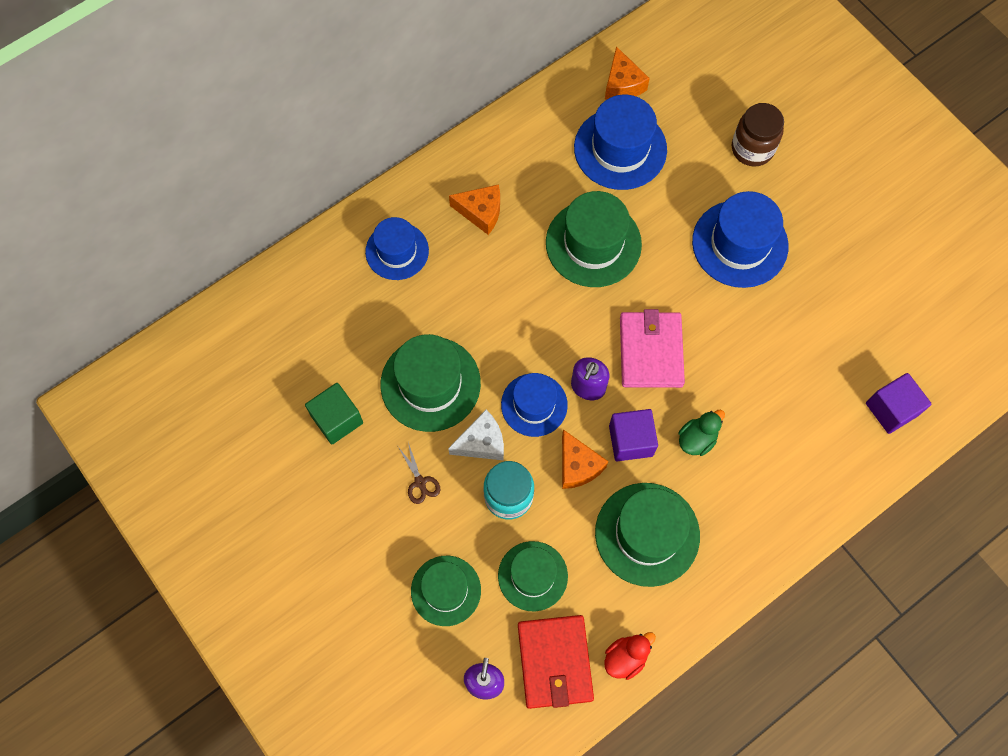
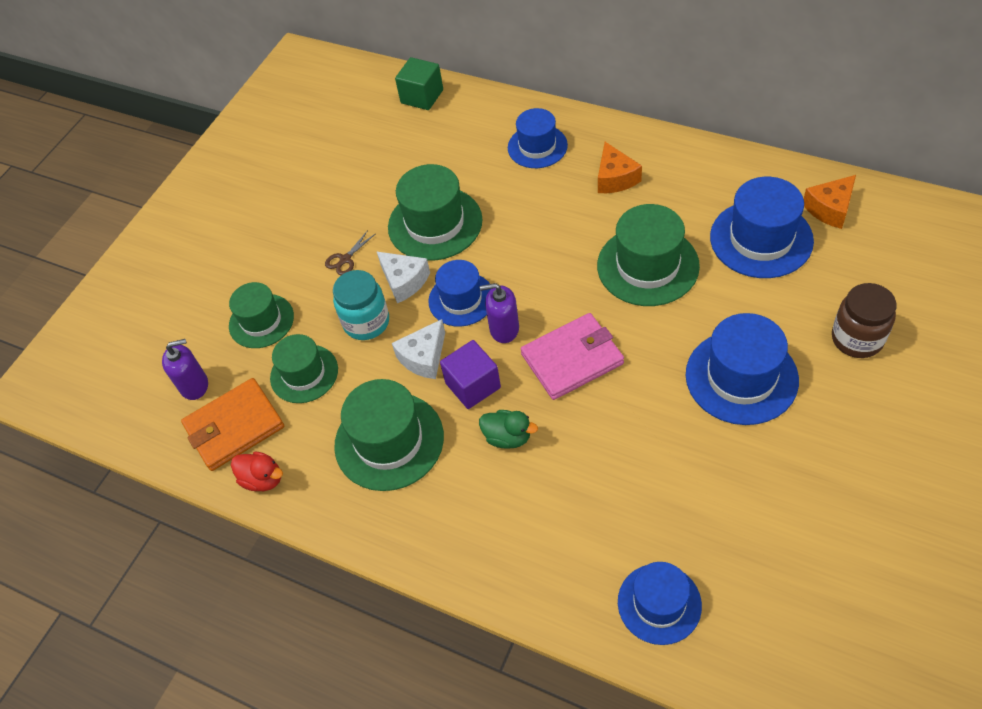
camera: 70 degrees right, 15 degrees down
(337, 419) = (368, 184): green cube -> green cube (422, 96)
(554, 662) = (234, 427): red wallet -> orange wallet
(578, 466) = (424, 357): orange cheese -> white cheese
(891, 409) = (659, 603): purple cube -> blue hat

